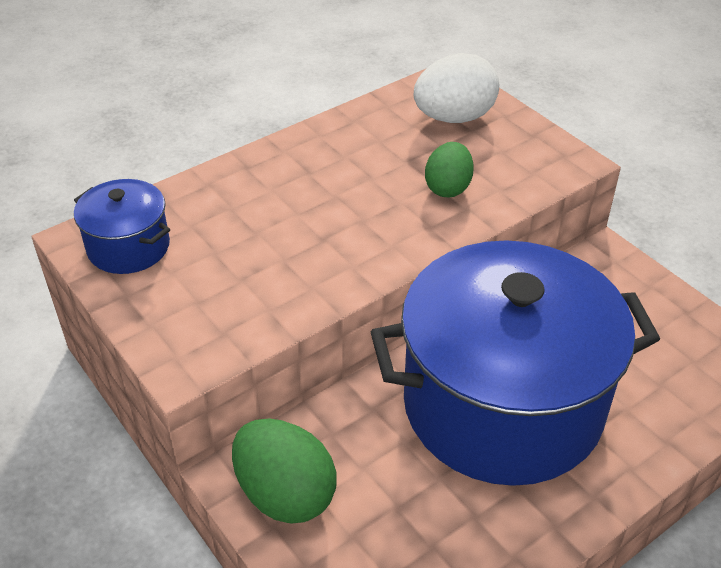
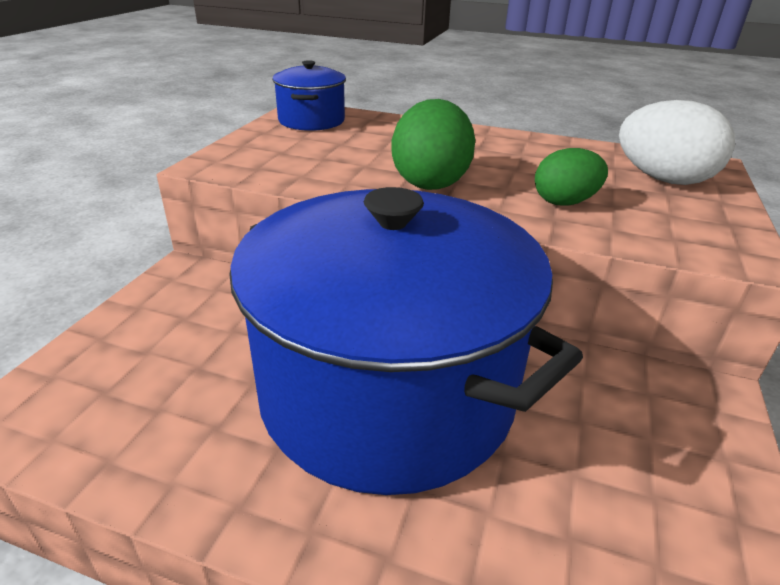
camera: 55 degrees right, 10 degrees down
(285, 494) = (177, 300): green egg -> green egg (430, 182)

